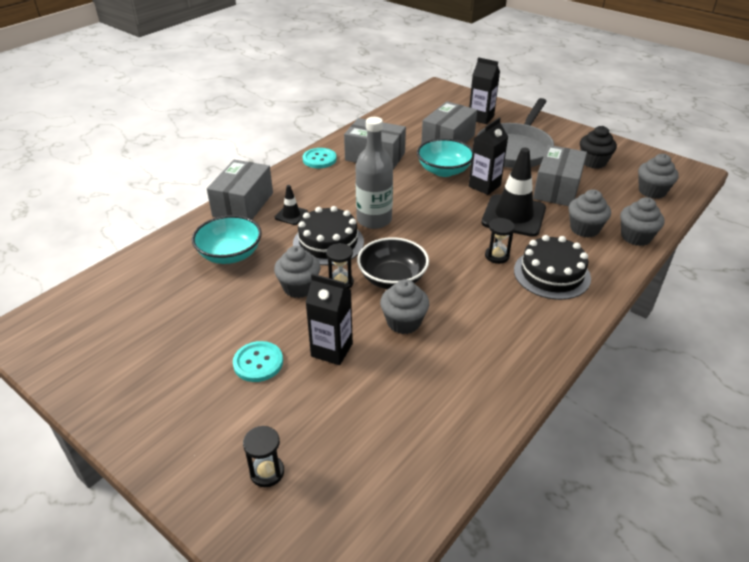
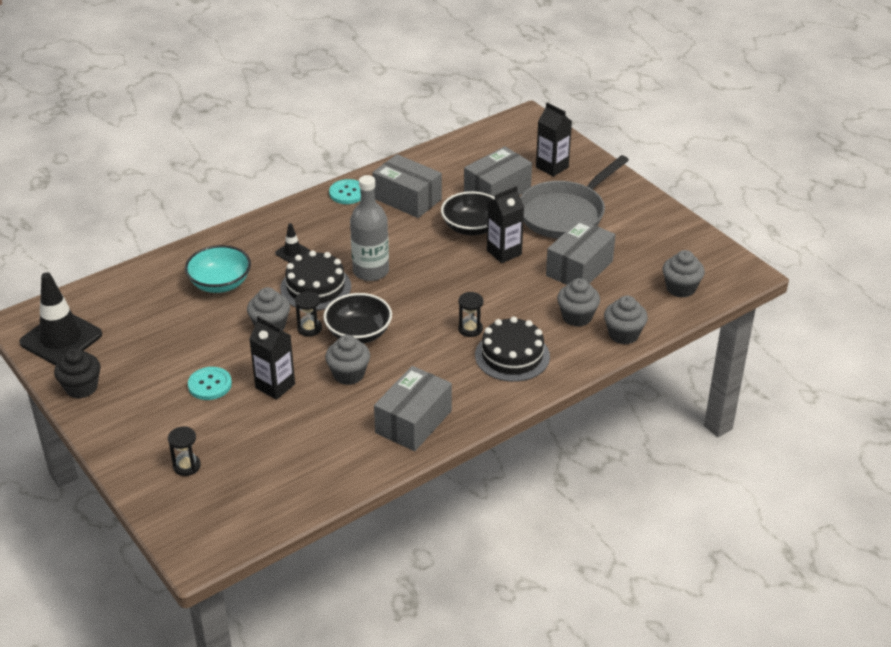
camera: 15 degrees right, 0 degrees up
(243, 204) = (250, 233): grey box -> grey box (413, 422)
(444, 170) = (471, 228): turquoise bowl -> black bowl
(513, 216) = (513, 290): black traffic cone -> black traffic cone (61, 338)
(593, 162) = (642, 243): black cupcake -> black cupcake (81, 387)

